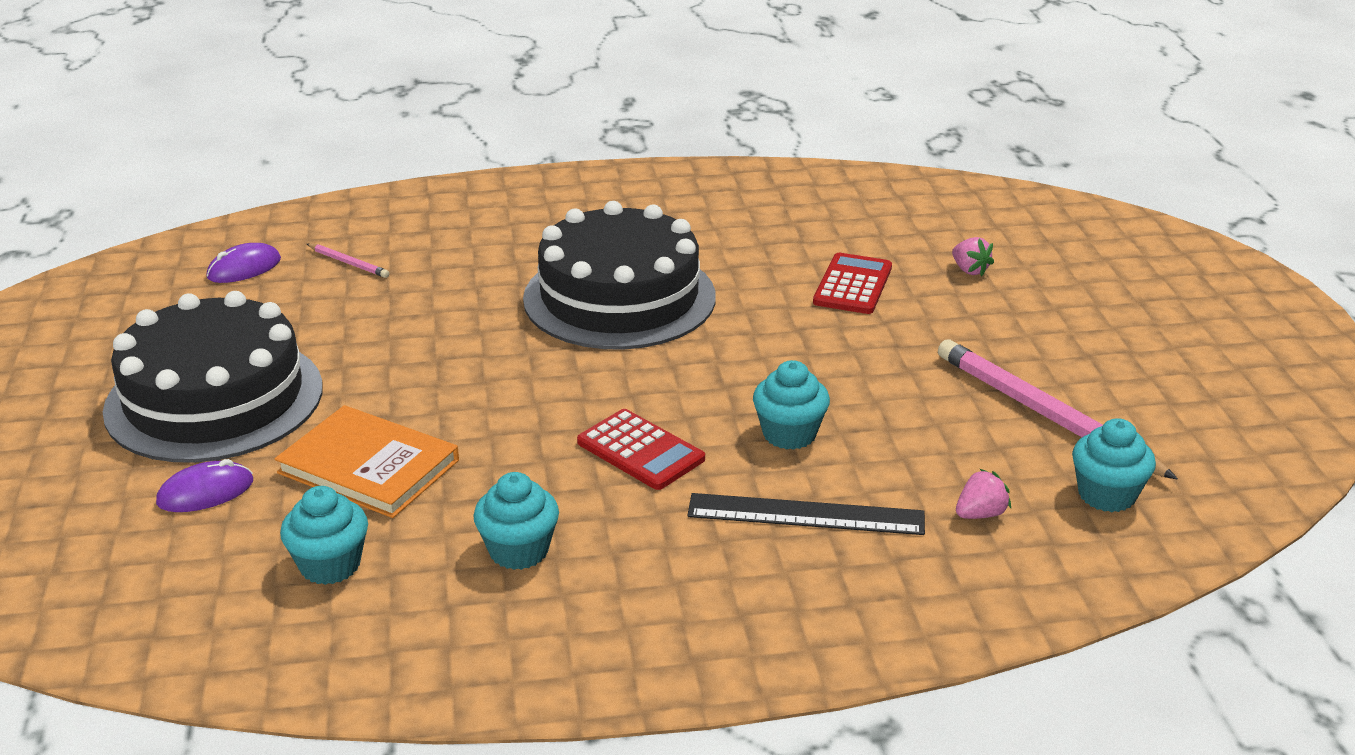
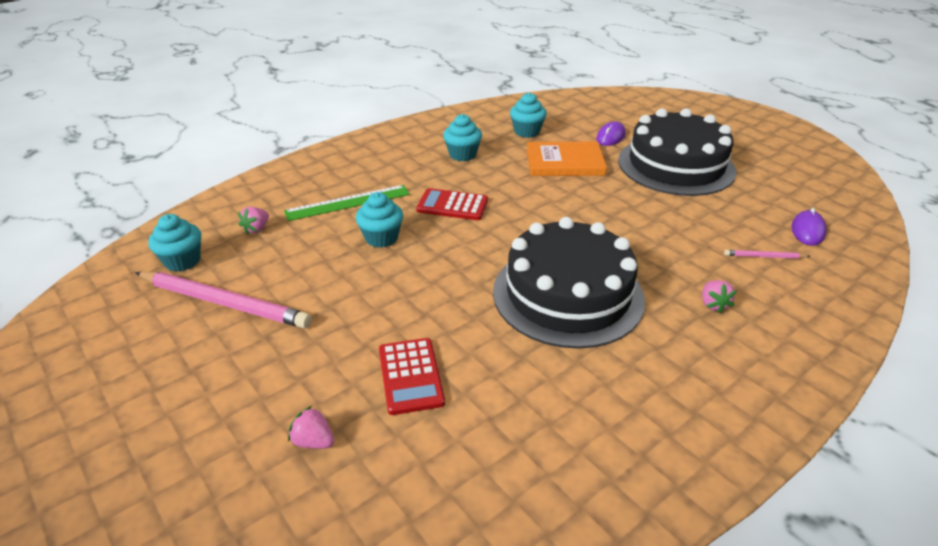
camera: 150 degrees right, 5 degrees up
(483, 246) = (713, 304): none -> pink strawberry
(806, 514) = (348, 202): black ruler -> green ruler

